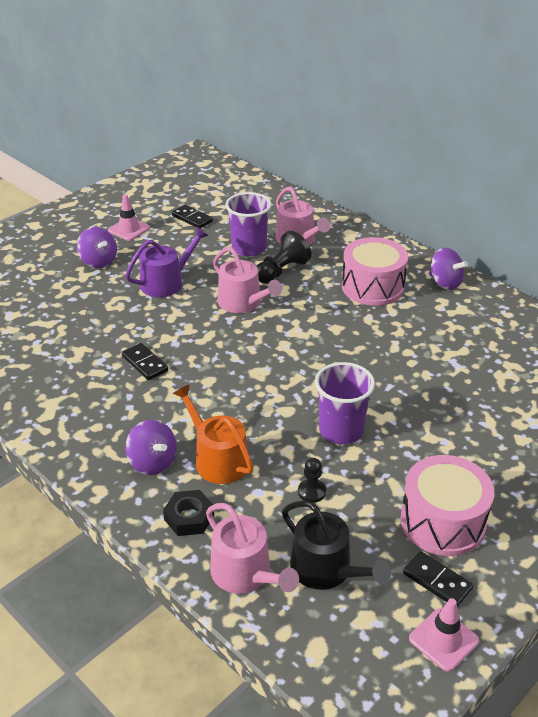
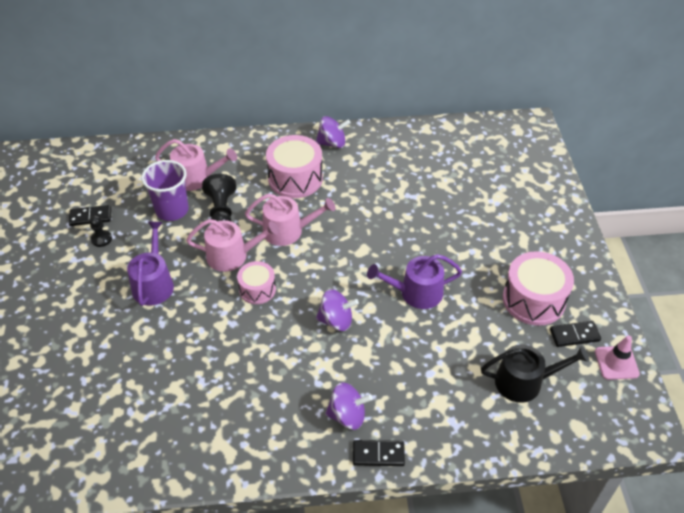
camera: 50 degrees left, 10 degrees up
(98, 261) = (72, 309): purple spinning top -> purple spinning top (336, 320)
(129, 229) = (53, 263): pink traffic cone -> none
(144, 363) = (236, 356): black domino -> black domino (378, 454)
(189, 517) = (419, 426): black nut -> none
(217, 459) = (379, 376): orange watering can -> none
(225, 335) = (257, 289): none -> pink drum
(246, 574) = (494, 426): pink watering can -> pink watering can (288, 231)
(312, 492) = (455, 345): black pawn -> black pawn (101, 239)
(341, 430) = (415, 293): purple cup -> purple watering can

